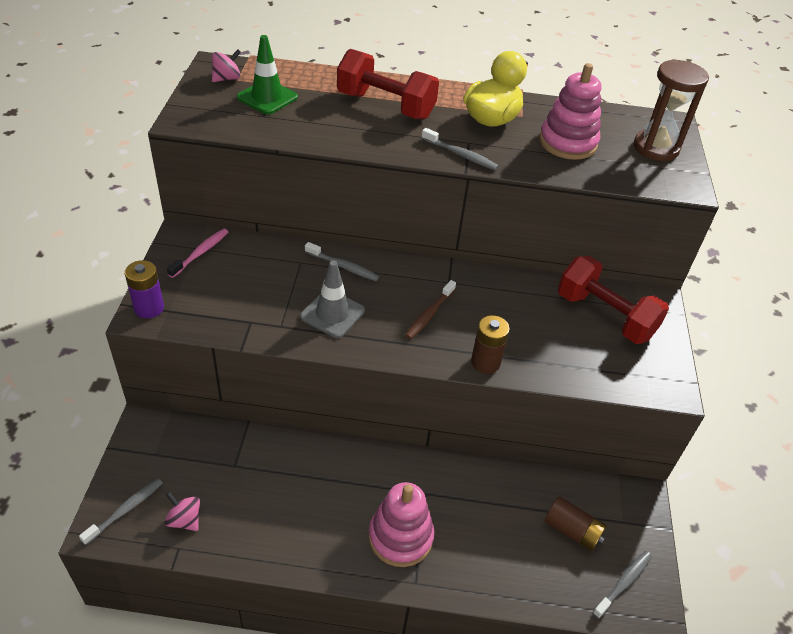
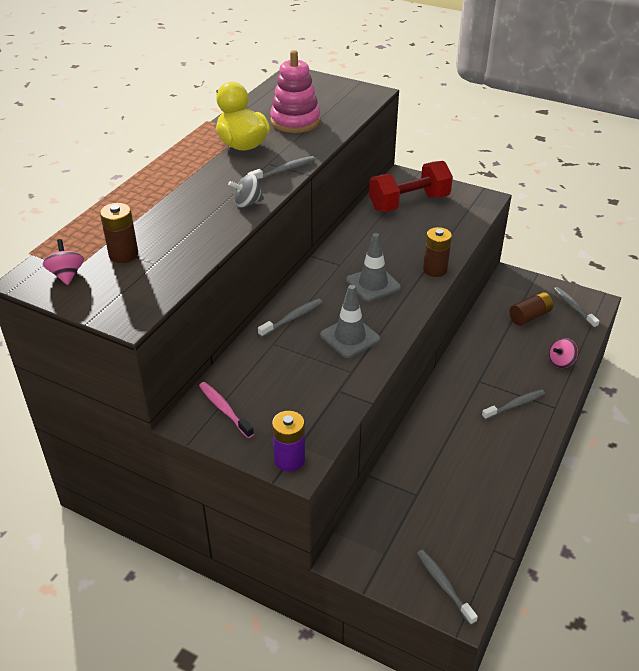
camera: 65 degrees left, 5 degrees down
(185, 520) = (466, 540): pink spinning top -> pink spinning top (561, 362)
(267, 97) = (123, 254): green traffic cone -> brown battery
(385, 106) = (186, 191): red dumbbell -> none
(386, 144) = (247, 203): none -> grey spinning top
(400, 537) = (515, 405): pink stacking toy -> grey toothbrush
(429, 314) = (373, 284): brown toothbrush -> grey traffic cone
(656, 148) = (322, 90): brown hourglass -> none

